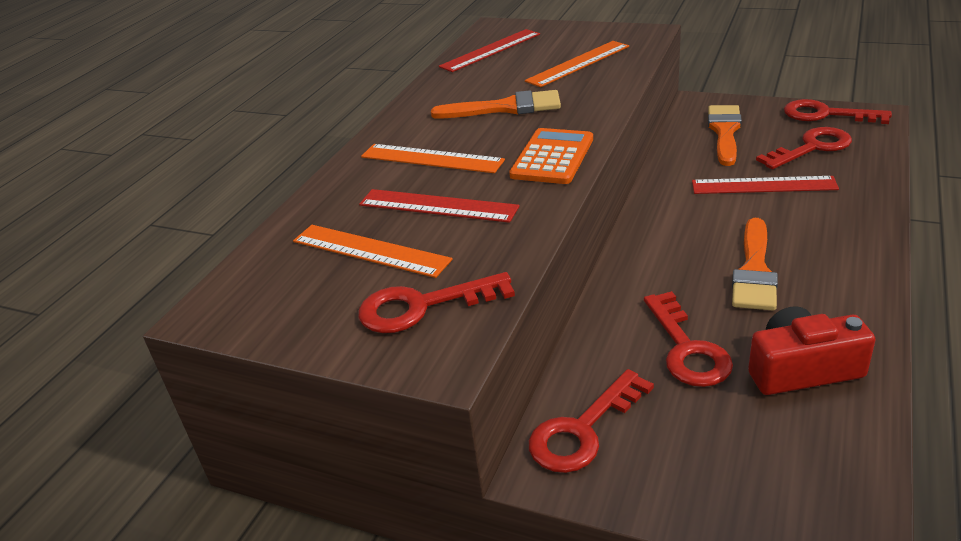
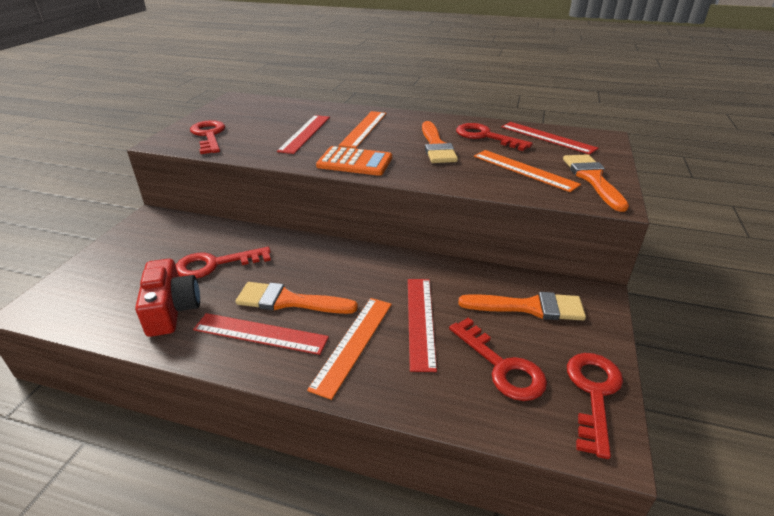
camera: 80 degrees right, 0 degrees up
(370, 250) = (267, 122): orange ruler -> orange ruler (353, 344)
(582, 430) = (168, 228): red key -> red key (485, 136)
(599, 36) = (592, 179): none -> orange brush
(820, 284) = (260, 333): none -> red ruler

